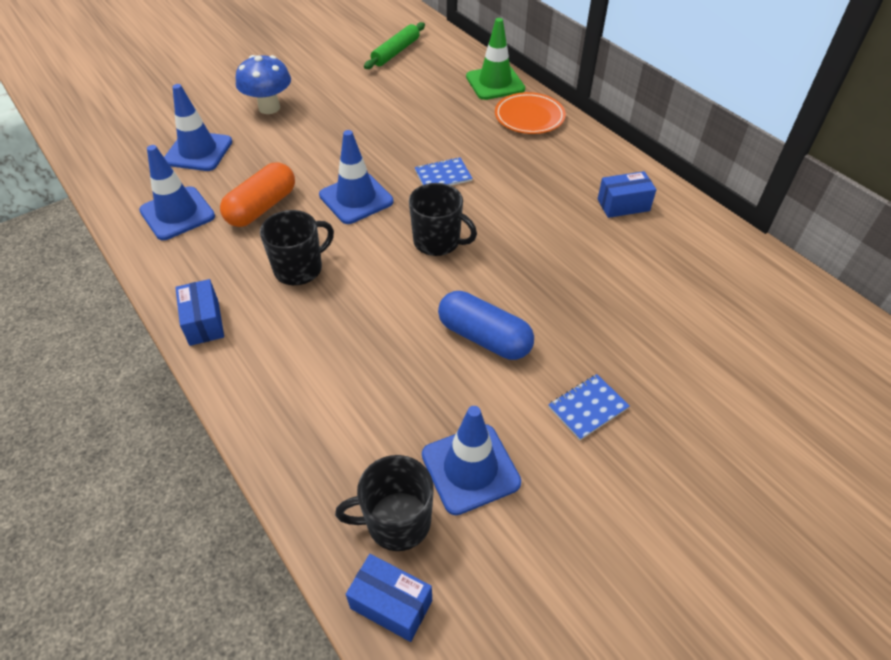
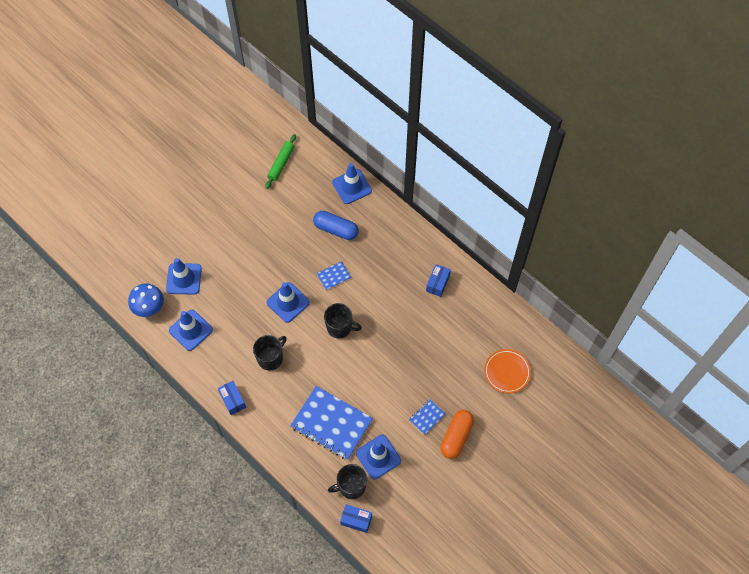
camera: 10 degrees left, 15 degrees up
(262, 207) = (236, 318): orange capsule -> orange capsule (456, 436)
(269, 108) = (214, 233): blue mushroom -> blue mushroom (149, 308)
(384, 389) = (331, 423): none -> blue notebook
(484, 337) = (374, 386): blue capsule -> blue capsule (336, 229)
(495, 83) = (352, 186): green traffic cone -> blue traffic cone
(529, 117) = (377, 216): orange plate -> orange plate (507, 372)
(623, 205) = (437, 283): blue box -> blue box turned 45 degrees counterclockwise

